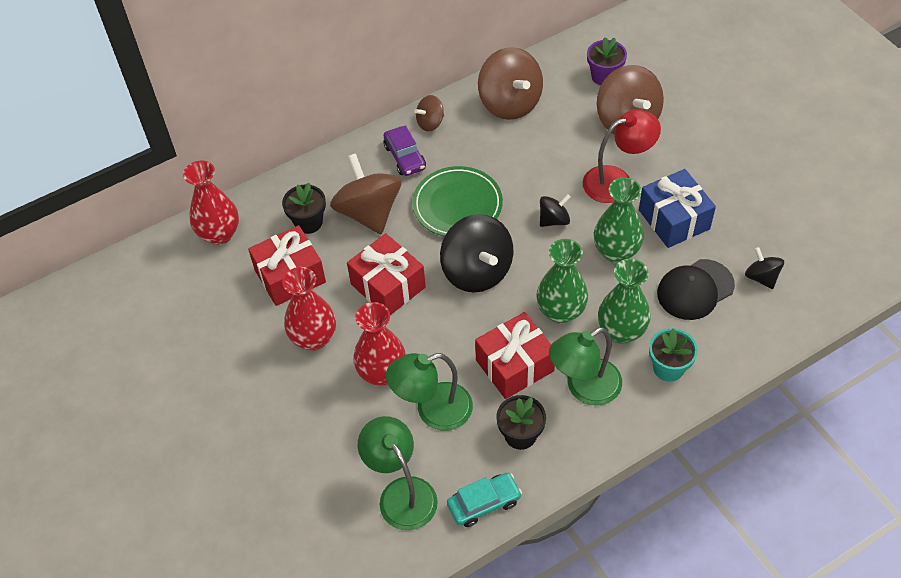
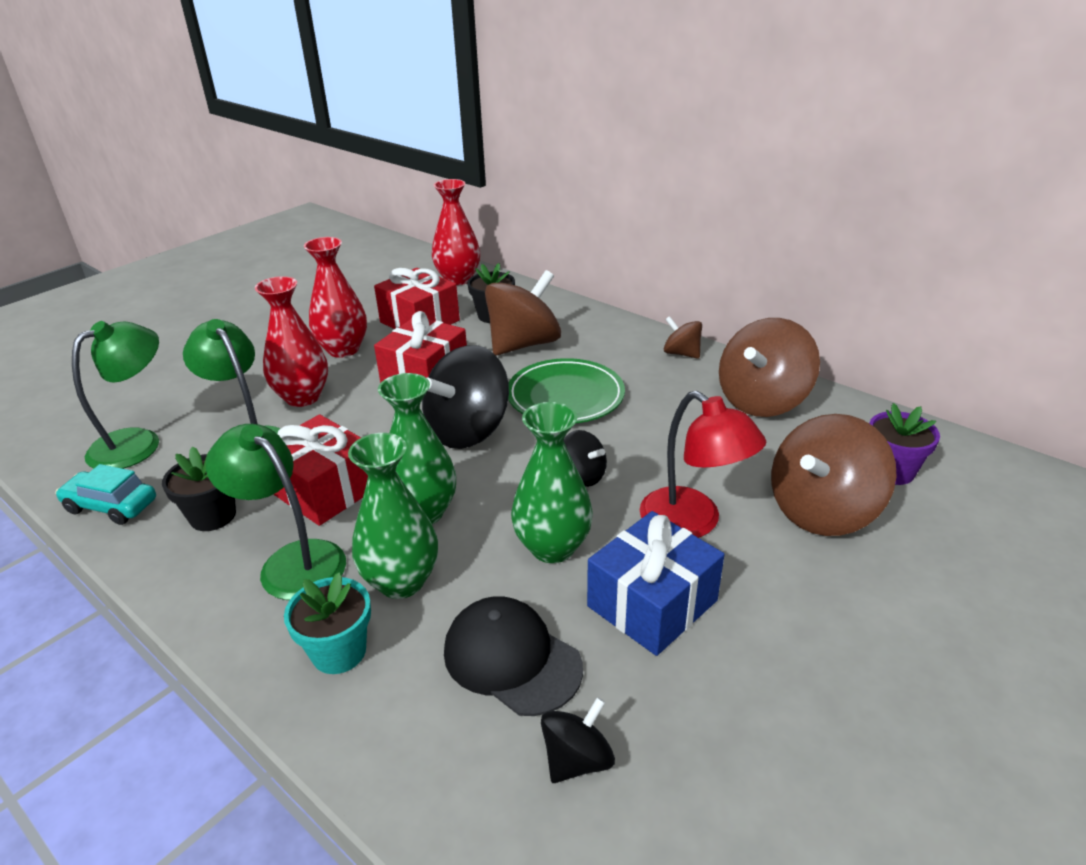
camera: 70 degrees right, 20 degrees down
(405, 157) = (617, 349): purple car -> none
(484, 503) = (111, 506): turquoise car -> turquoise car turned 150 degrees clockwise

